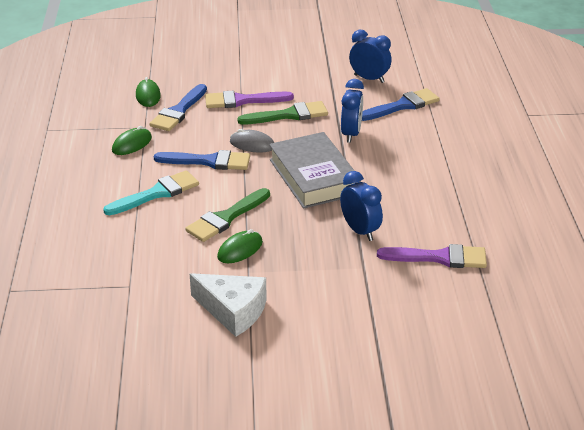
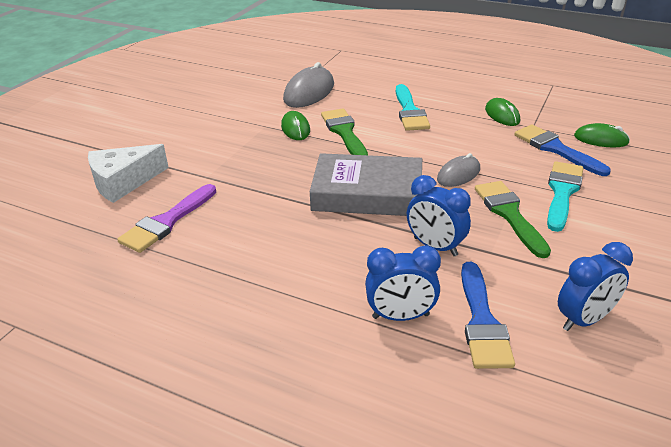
camera: 120 degrees right, 0 degrees up
(152, 271) = (309, 92): none -> grey mouse
(208, 161) = (443, 144): blue brush -> none
(233, 311) = (230, 110): white cheese -> white cheese (123, 182)
(242, 101) = (562, 192): purple brush -> turquoise brush
(288, 115) = (509, 214): green brush -> green brush turned 150 degrees clockwise
(360, 231) = (255, 191): blue clock -> blue clock (400, 316)

